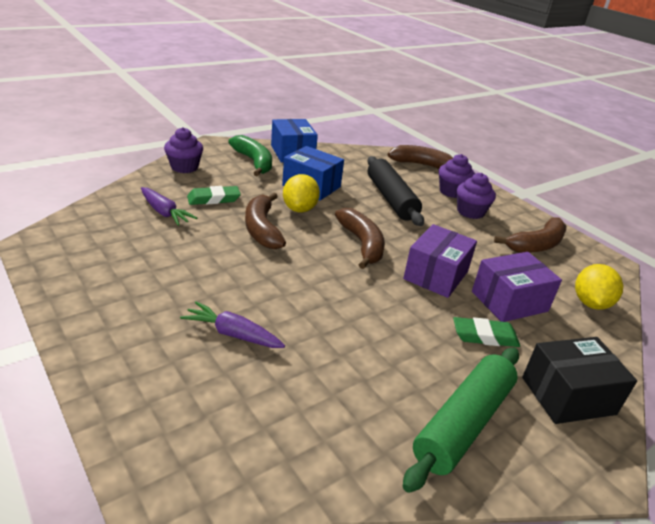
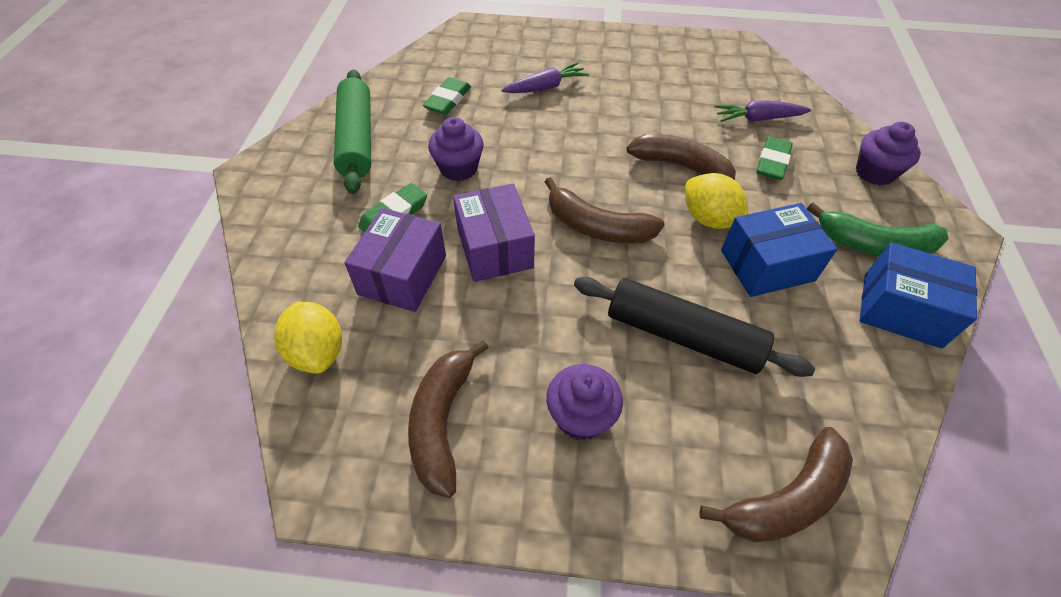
camera: 135 degrees right, 20 degrees up
(330, 394) = (448, 100): none -> green eraser
(452, 192) = (657, 451): purple cupcake -> purple cupcake (458, 168)
(568, 395) = (295, 211): black box -> none

